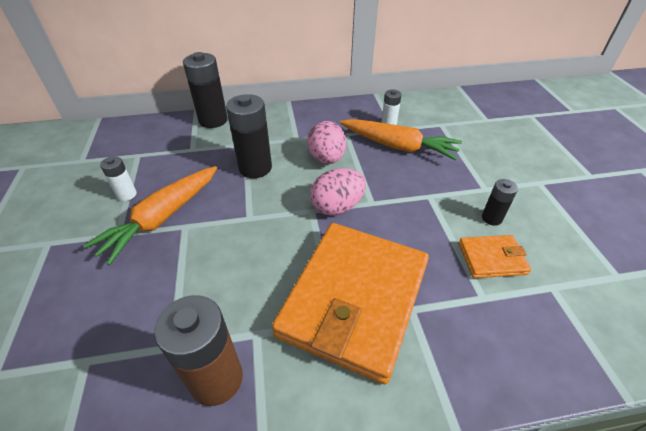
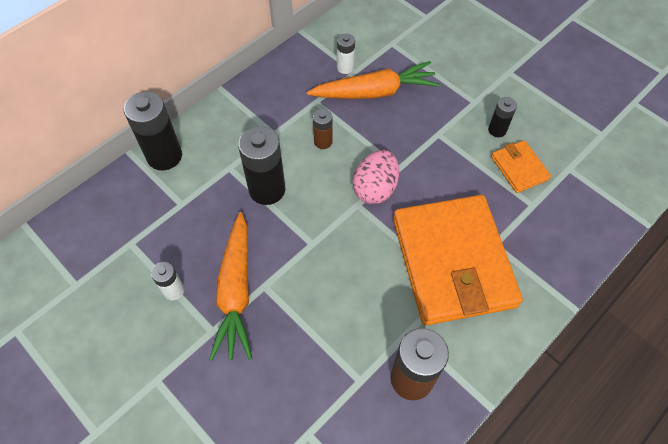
camera: 35 degrees left, 15 degrees up
(326, 158) = (323, 141): pink egg -> brown battery
(492, 258) = (519, 168): orange wallet -> orange wallet turned 75 degrees counterclockwise

